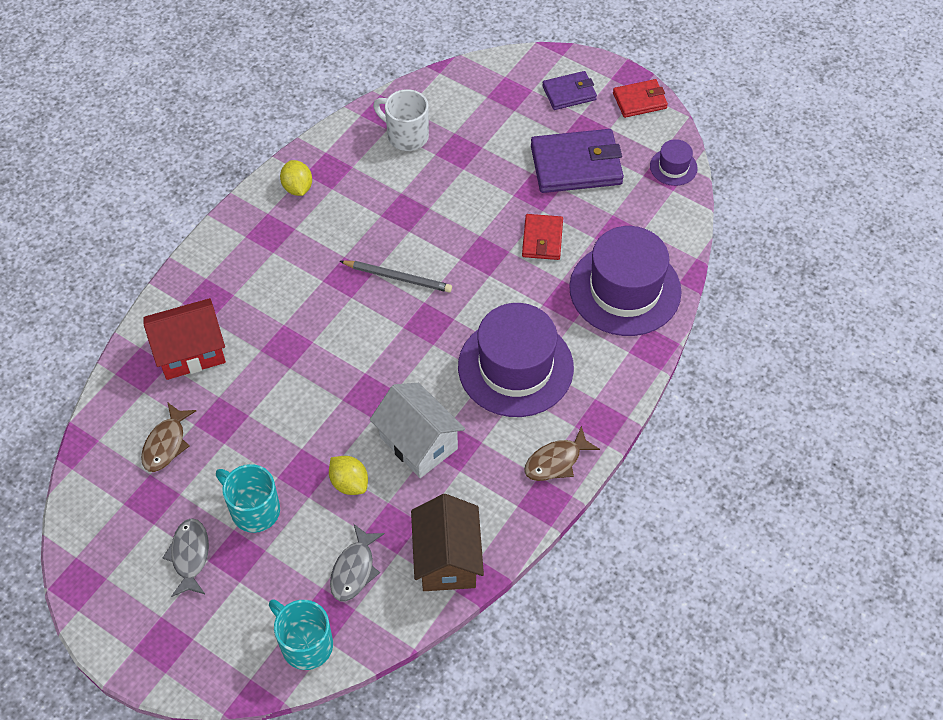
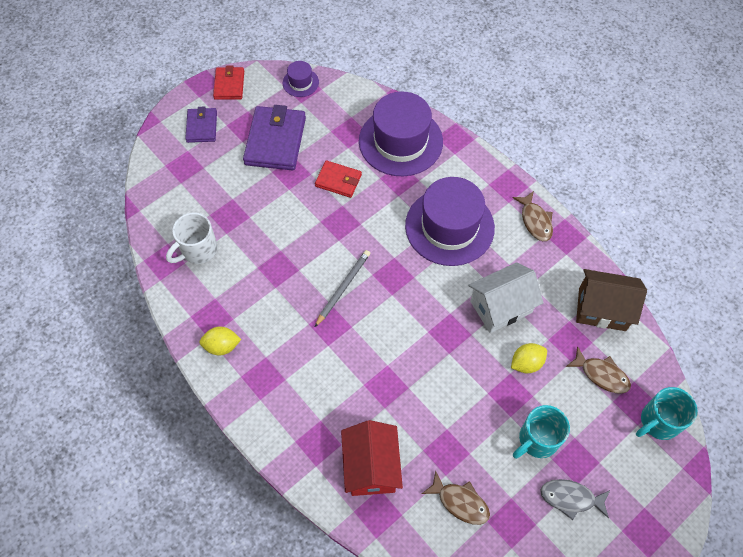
camera: 75 degrees left, 5 degrees up
(354, 569) = (601, 374): grey fish -> brown fish

